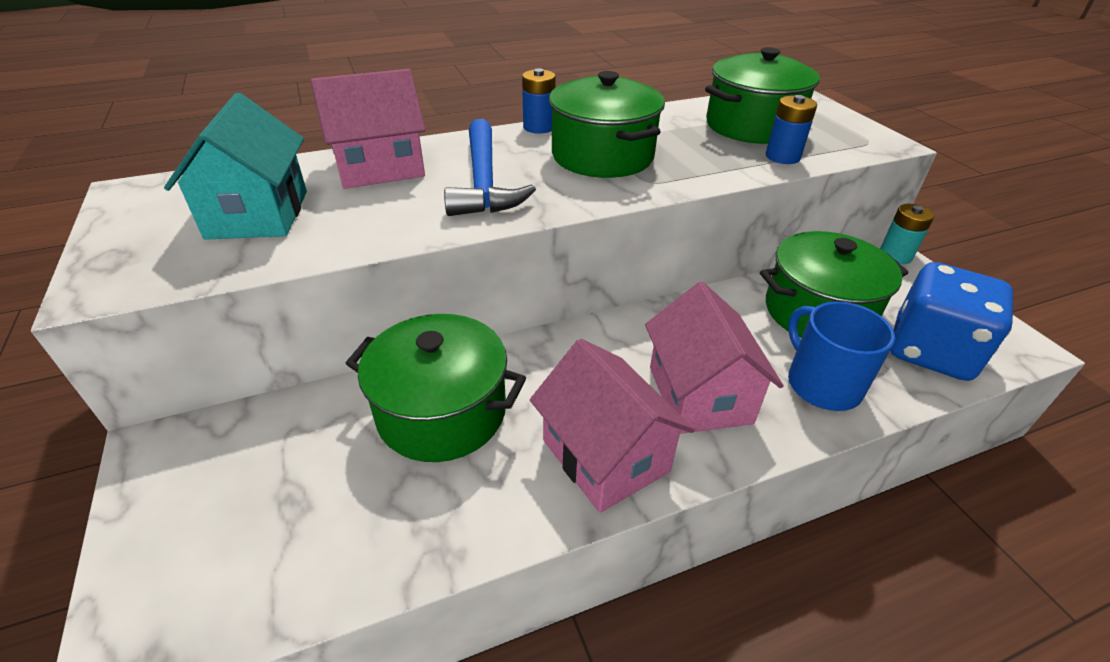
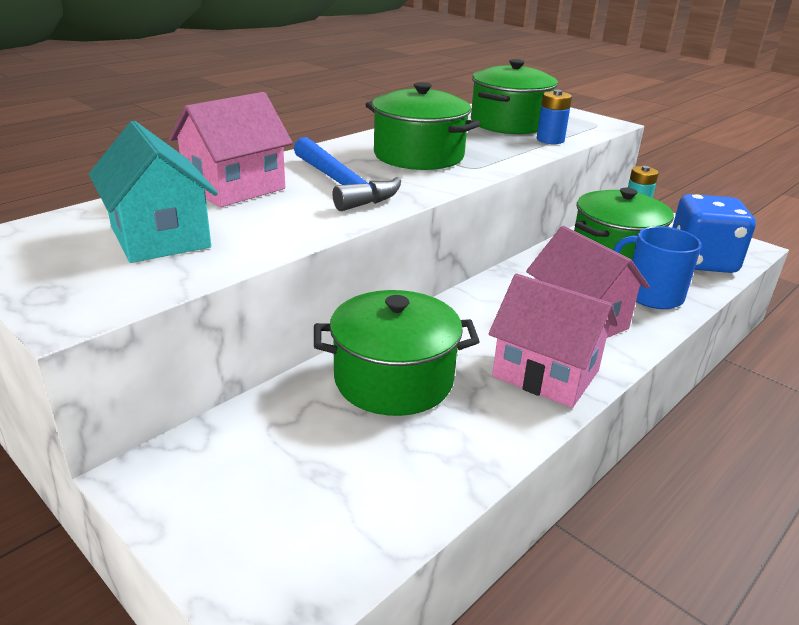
camera: 25 degrees left, 10 degrees down
(539, 127) = (343, 143): blue battery -> none

